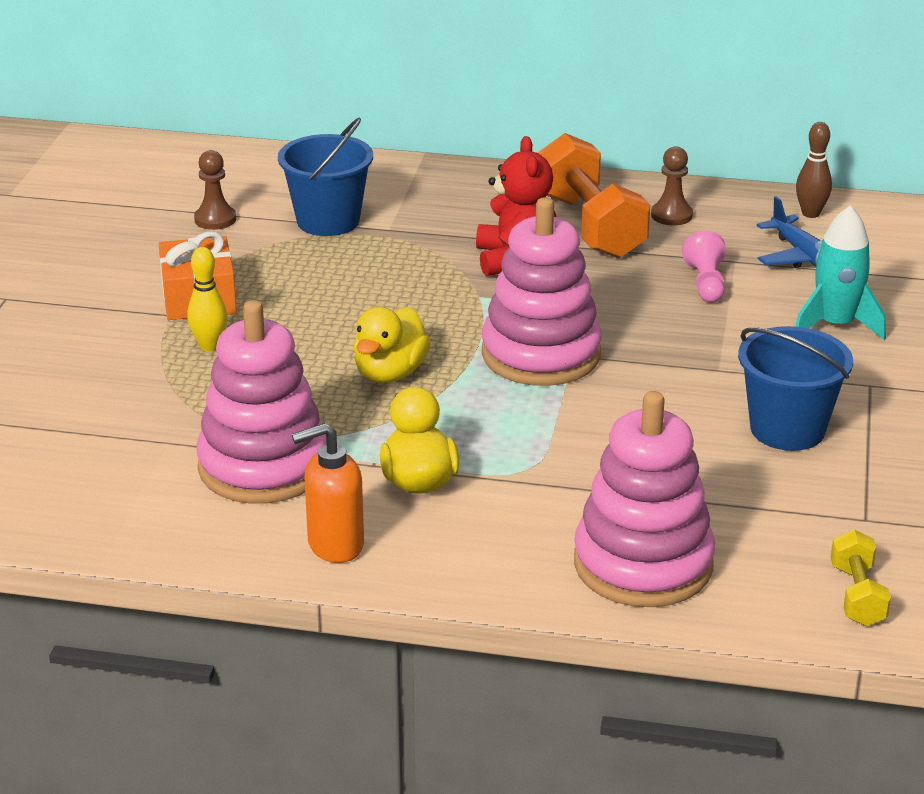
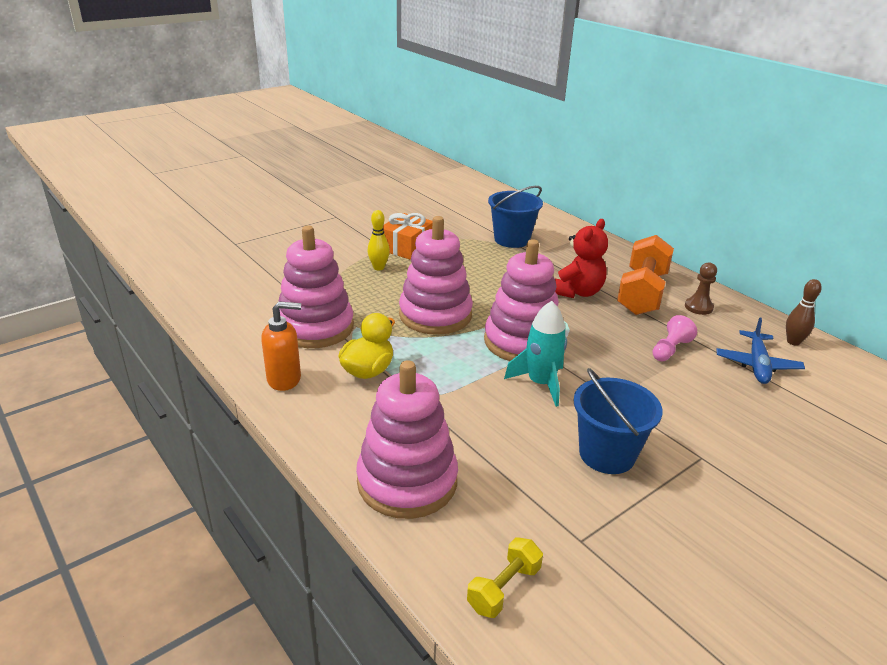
camera: 40 degrees right, 0 degrees up
(215, 219) = (464, 220): brown pawn -> none
(335, 545) = (284, 379): orange soap dispenser -> orange soap dispenser turned 150 degrees clockwise
(390, 373) = (435, 315): yellow duck -> pink stacking toy
(835, 325) = (725, 410): turquoise rocket -> turquoise rocket (540, 383)

